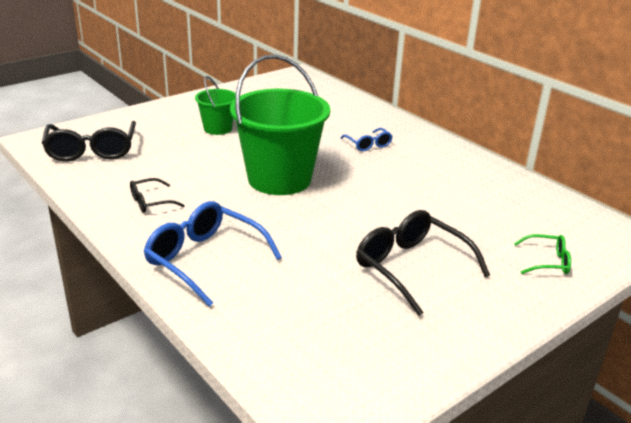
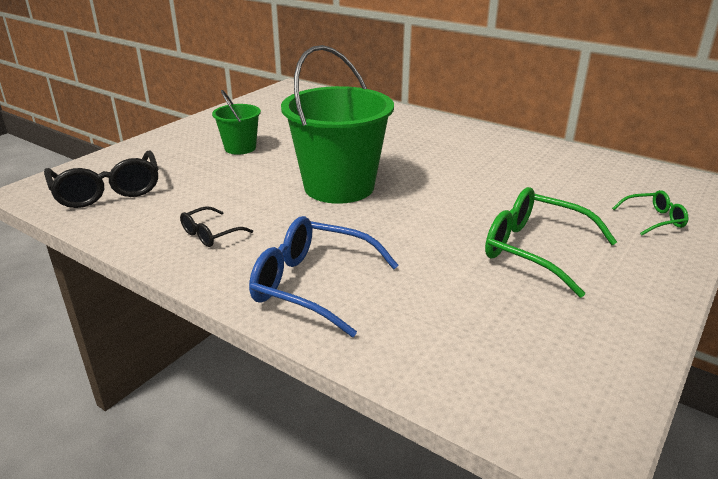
camera: 15 degrees left, 0 degrees up
(368, 145) = (406, 141): blue glasses -> none
(411, 267) = (534, 250): black glasses -> green glasses

